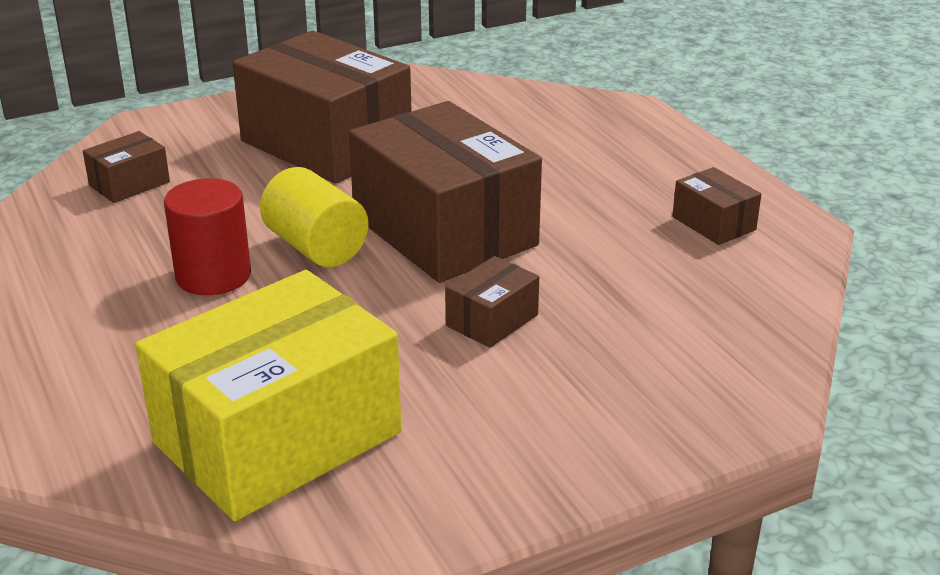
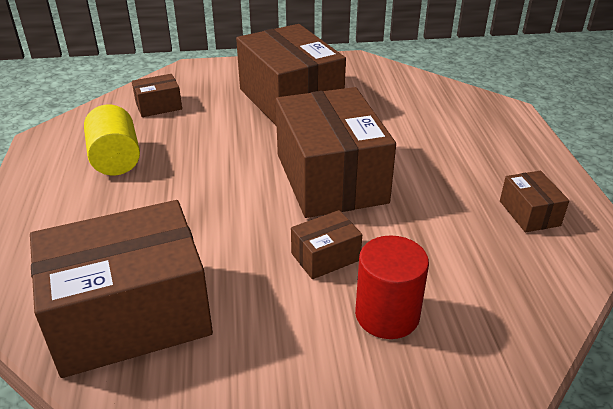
camera: 20 degrees right, 5 degrees up
(213, 276) = (167, 180): red cylinder -> red cylinder (387, 315)
(278, 438) = (130, 315): yellow box -> brown box
(316, 247) = (241, 173): yellow cylinder -> yellow cylinder (115, 159)

